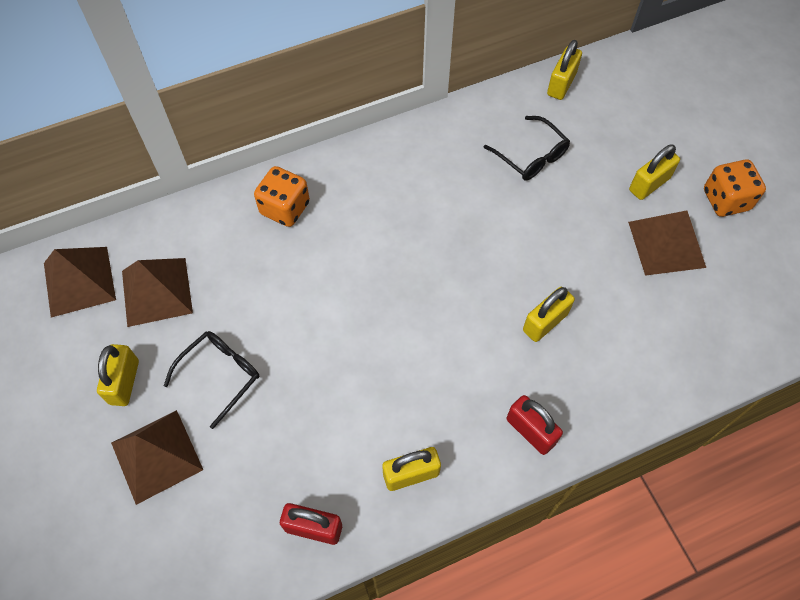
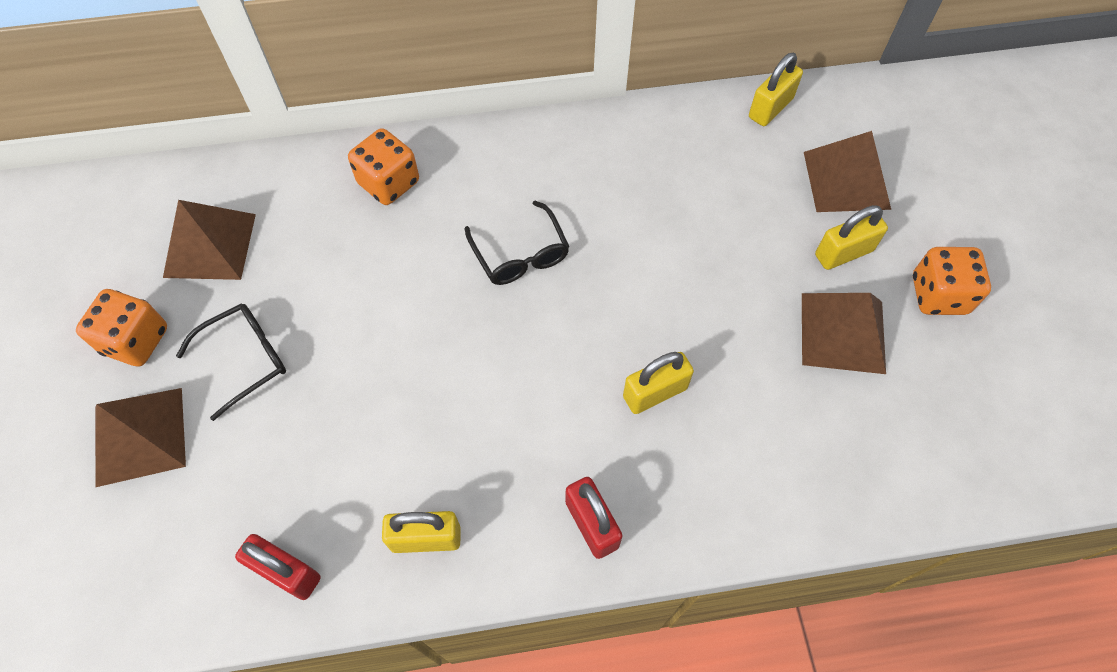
camera: 15 degrees right, 0 degrees up
(79, 281) = (130, 213): brown pyramid -> brown pyramid (846, 180)
(124, 382) = (136, 340): yellow padlock -> orange dice
(531, 156) = (704, 186): black glasses -> black glasses (520, 254)

